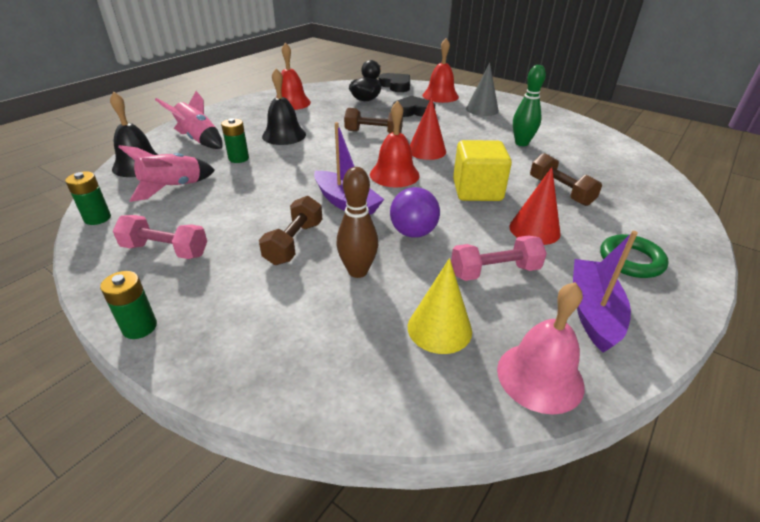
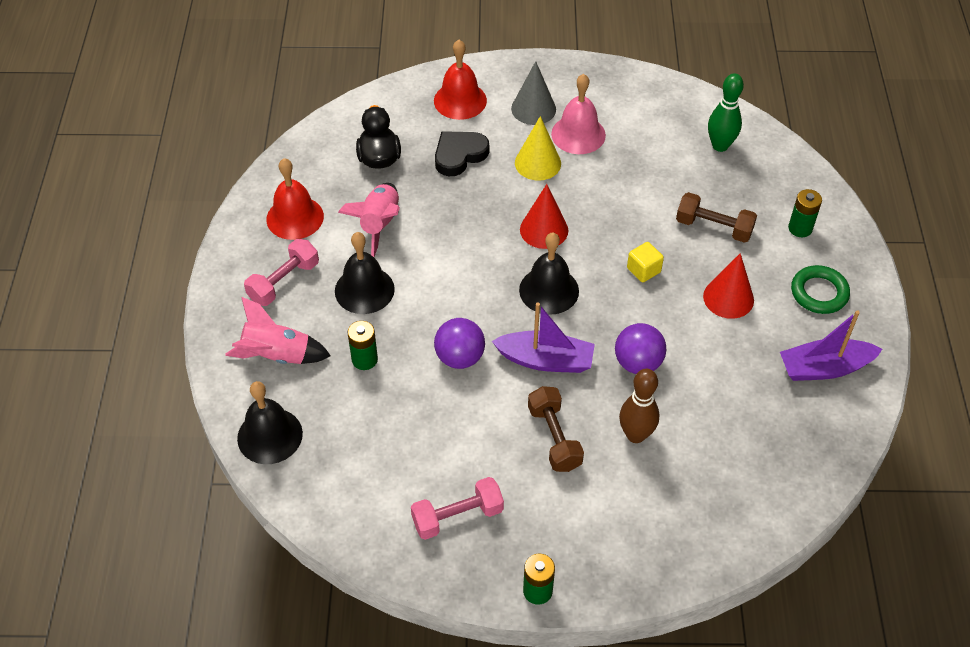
camera: 35 degrees left, 15 degrees up
(97, 218) = (341, 525): green battery -> green battery (800, 228)
(173, 188) = (356, 443): pink rocket -> pink rocket (379, 224)
(293, 179) = (460, 357): none -> purple ball
(373, 133) = (458, 227): brown dumbbell -> none
(394, 174) = (549, 290): red bell -> black bell
(396, 85) = (383, 103): black heart -> none
(439, 328) = (739, 451): yellow cone -> yellow cone (538, 163)
(477, 190) = (643, 270): yellow cube -> yellow cube, size x0.51
(494, 271) = (734, 369): pink dumbbell -> pink dumbbell (284, 282)
(521, 143) = (625, 160): green bowling pin -> green bowling pin (720, 146)
(540, 377) = (827, 448): pink bell -> pink bell (578, 134)
(593, 312) = (824, 368): purple boat -> purple boat turned 75 degrees counterclockwise

